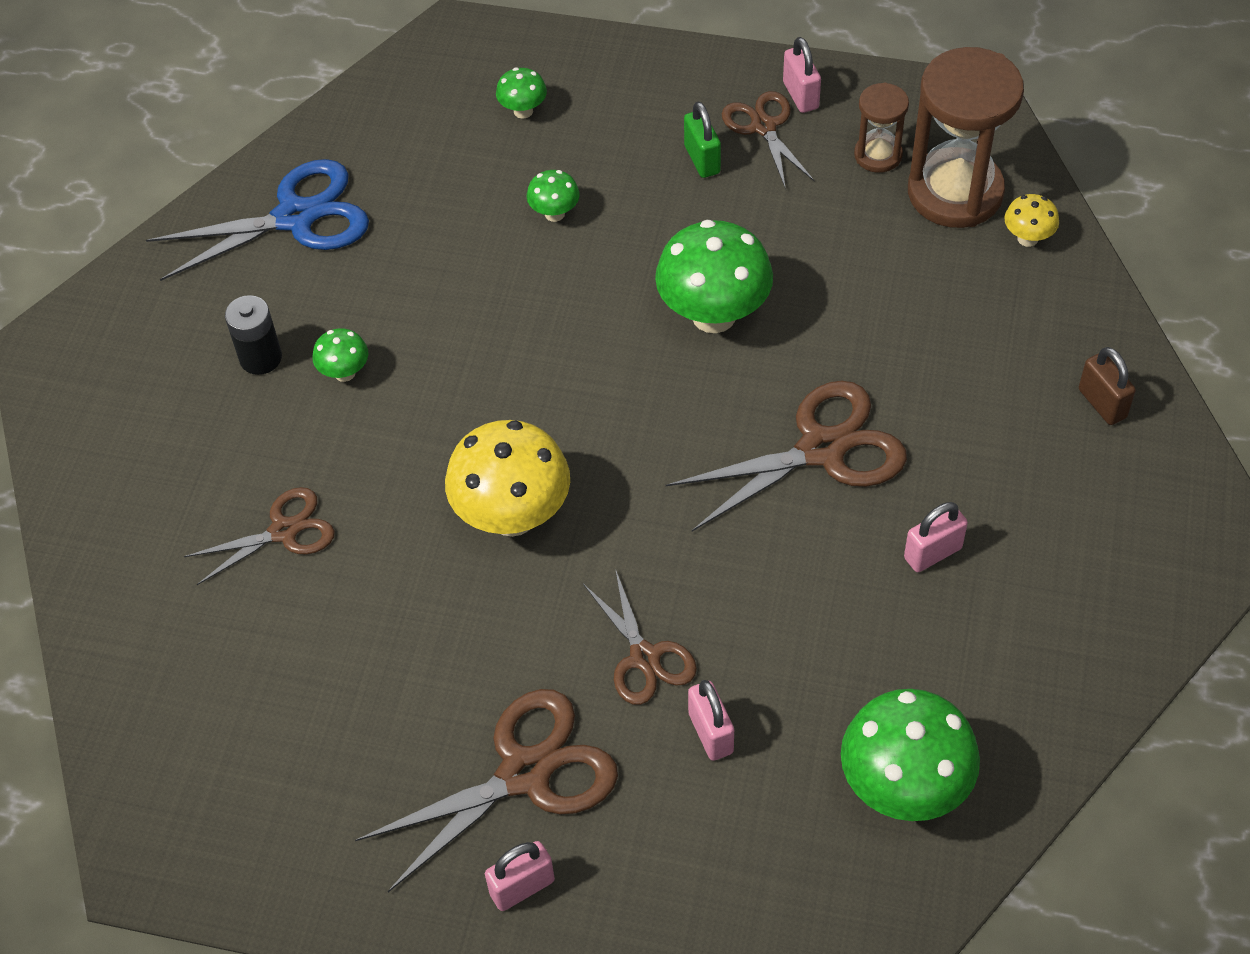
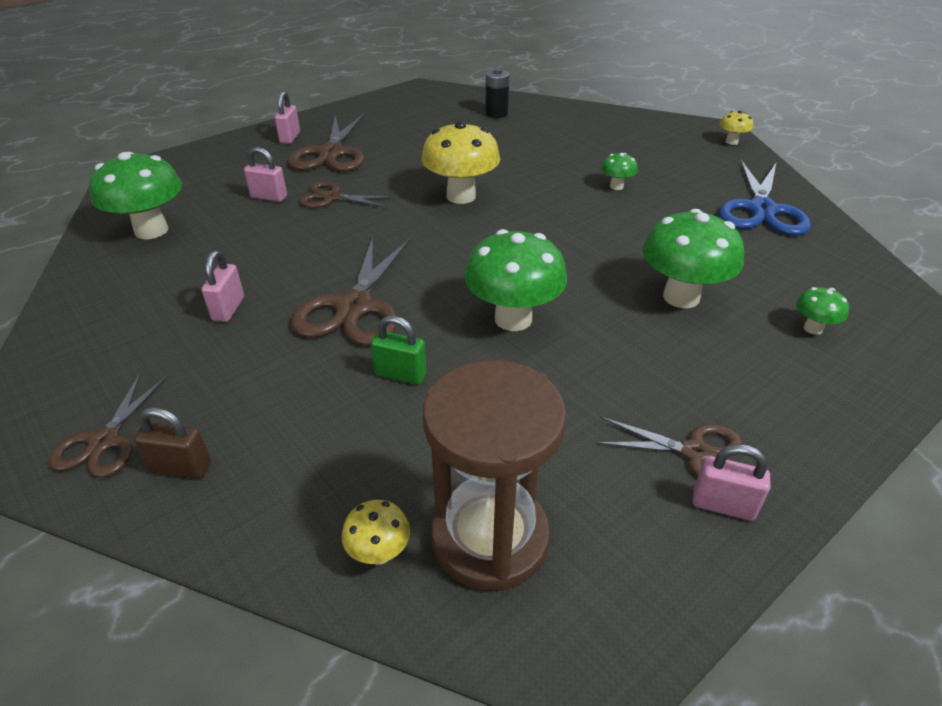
camera: 125 degrees right, 15 degrees down
(90, 315) = (731, 142): none -> yellow mushroom
(260, 358) = (653, 170): black battery -> black battery (496, 113)
(284, 531) = (533, 146): brown scissors -> brown scissors (104, 441)
(554, 214) = (681, 297): green mushroom -> green mushroom, size x2.10
(702, 160) = (681, 392): green padlock -> green padlock (400, 374)
(878, 155) = (591, 511): brown hourglass -> none

